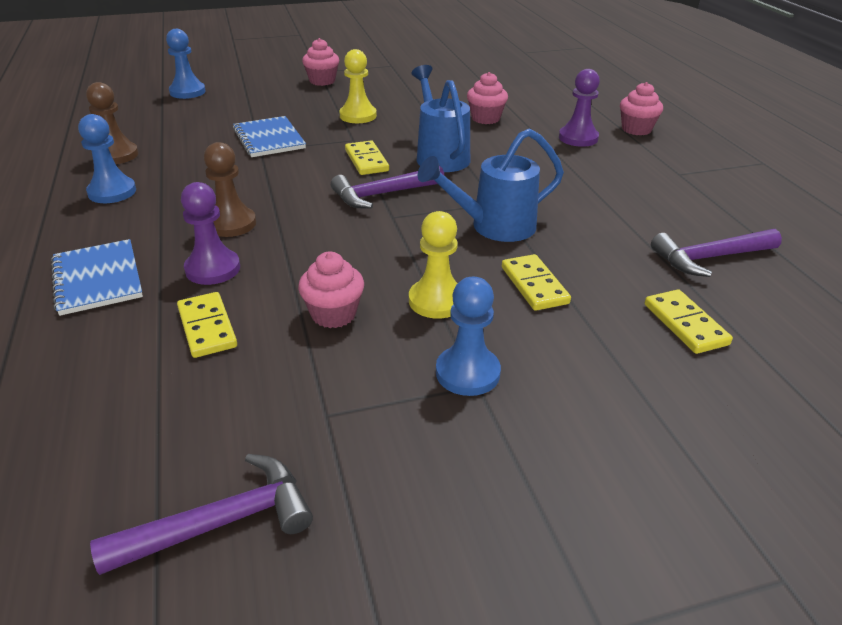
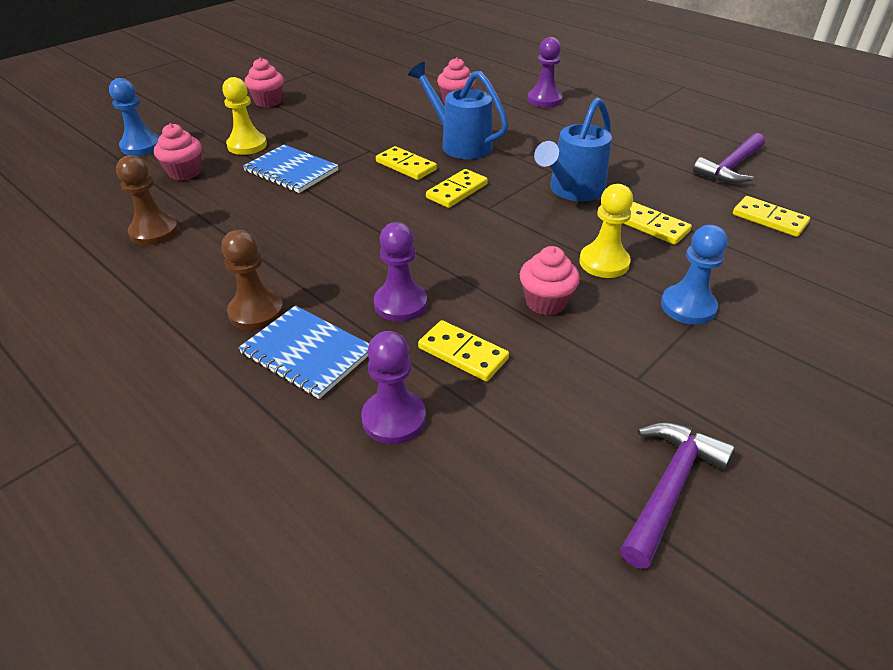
camera: 30 degrees left, 5 degrees up
(89, 354) = (394, 418): none -> purple pawn
(112, 192) = (203, 269): blue pawn -> none
(231, 224) = (363, 259): brown pawn -> brown pawn (256, 312)
(358, 116) = (345, 127): yellow pawn -> yellow pawn (247, 145)
(383, 194) = (457, 191): purple hammer -> yellow domino
(636, 129) = (576, 82): pink cupcake -> pink cupcake (184, 172)

